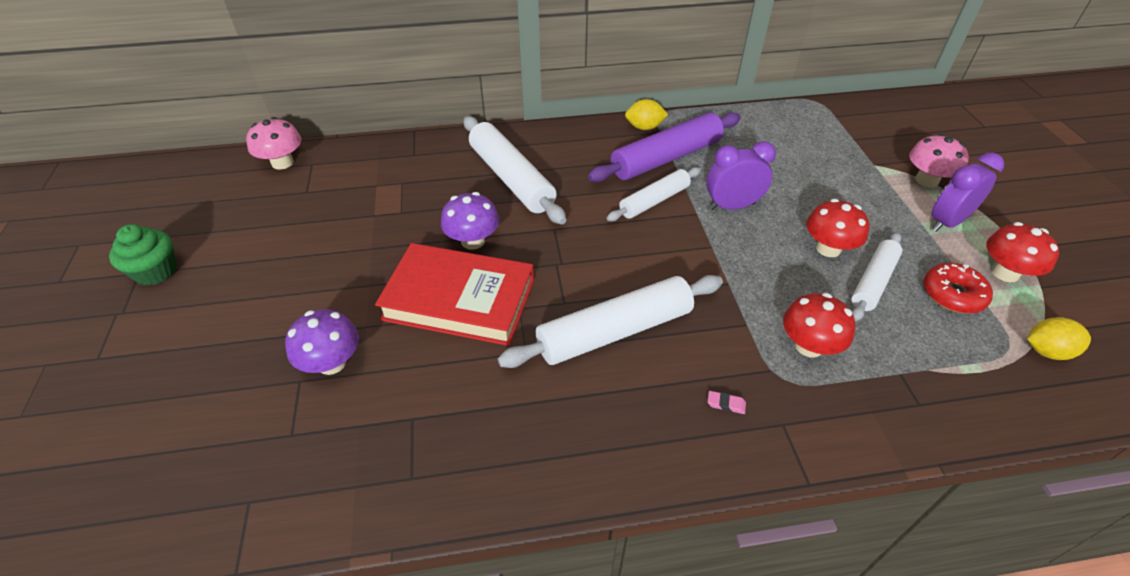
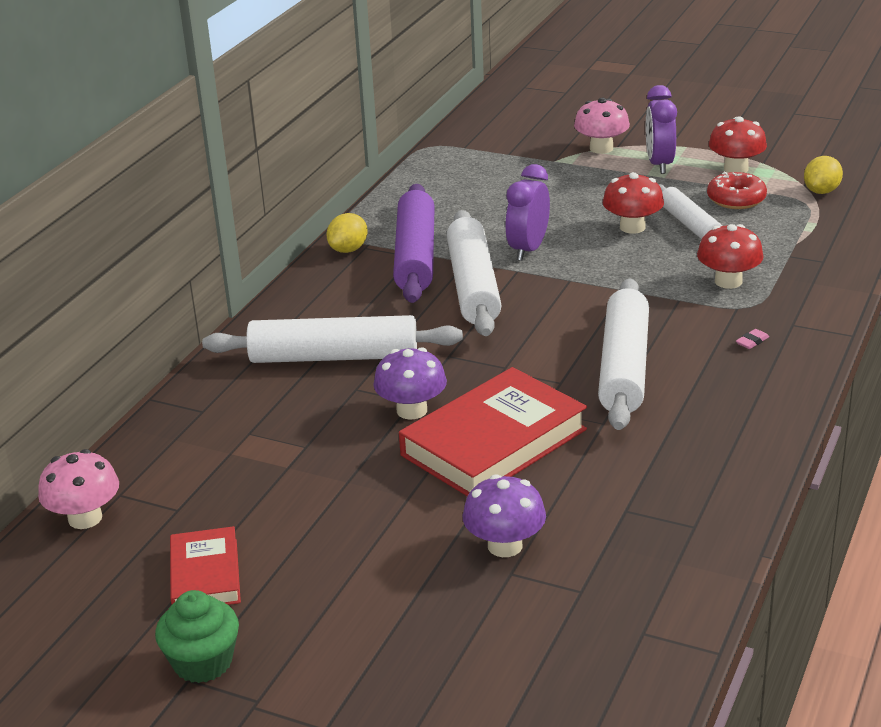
camera: 55 degrees left, 15 degrees down
(244, 233) = (205, 575): none -> red book
(654, 201) = (473, 286): white rolling pin -> white rolling pin, size x1.62

